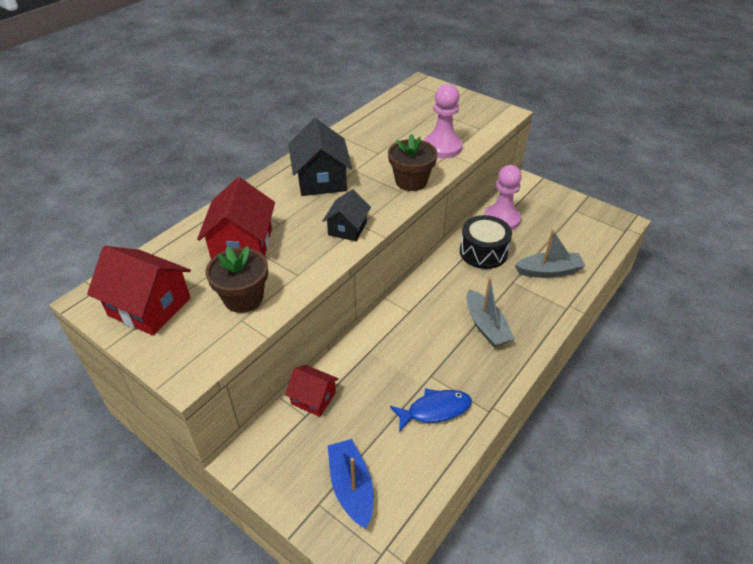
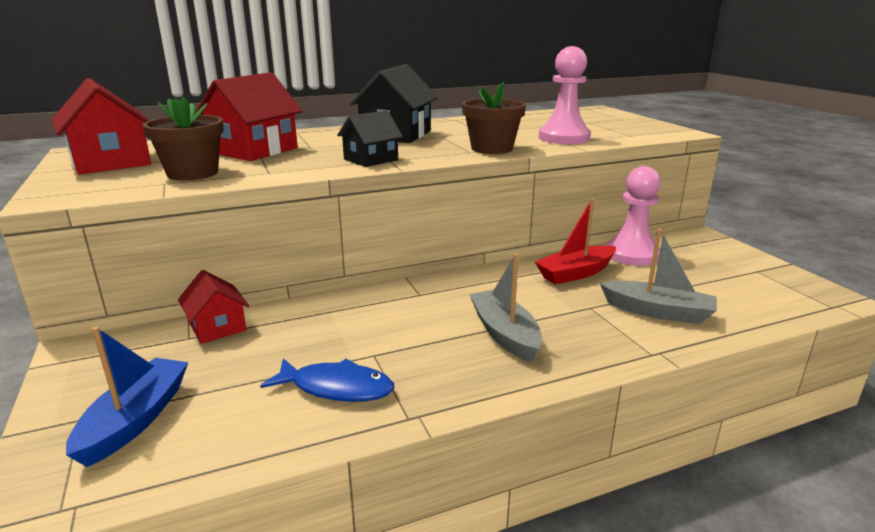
camera: 30 degrees right, 20 degrees down
(483, 252) = (575, 273): black drum -> red boat
(486, 326) = (505, 334): grey boat -> grey boat turned 150 degrees clockwise

